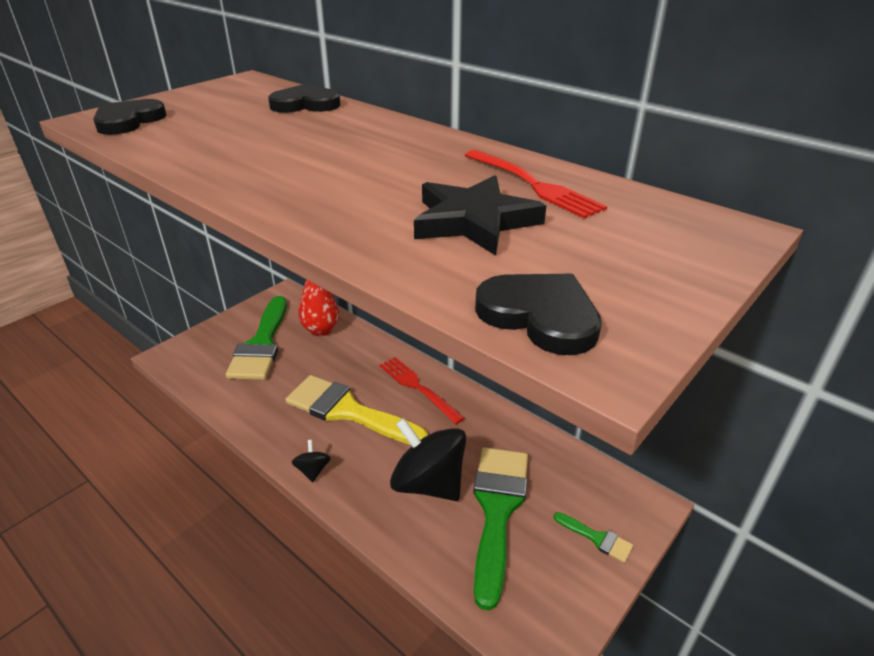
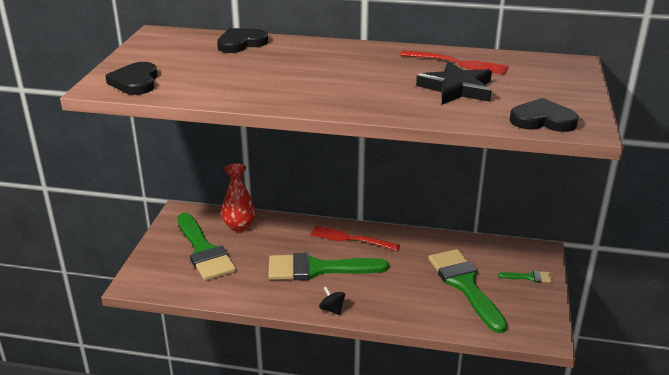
camera: 30 degrees left, 5 degrees down
(347, 411) = (317, 269): yellow brush -> green brush
(428, 483) = (412, 288): black spinning top -> none

